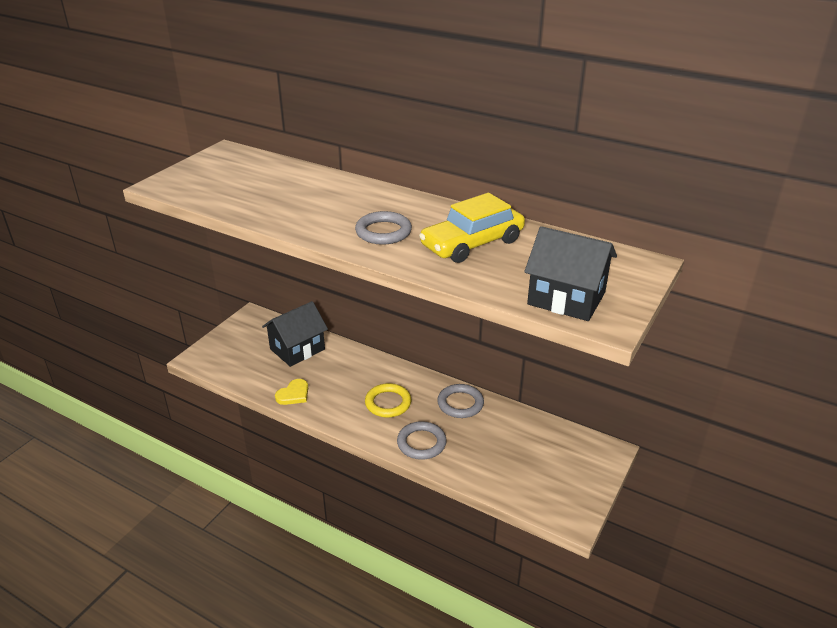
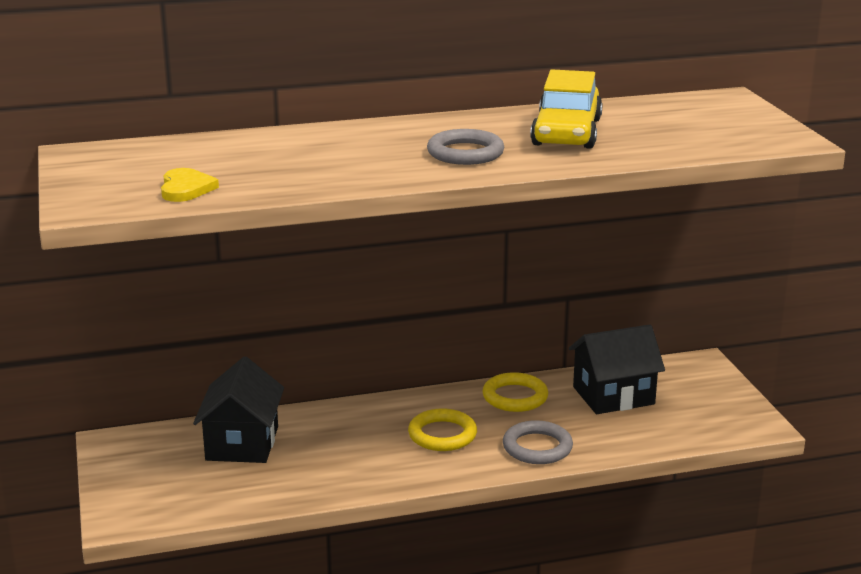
camera: 45 degrees left, 10 degrees down
(293, 394) = (321, 484): yellow heart -> yellow heart (186, 188)
(460, 404) = (515, 397): grey ring -> yellow ring
(566, 298) = (729, 138): black house -> black house (613, 395)

